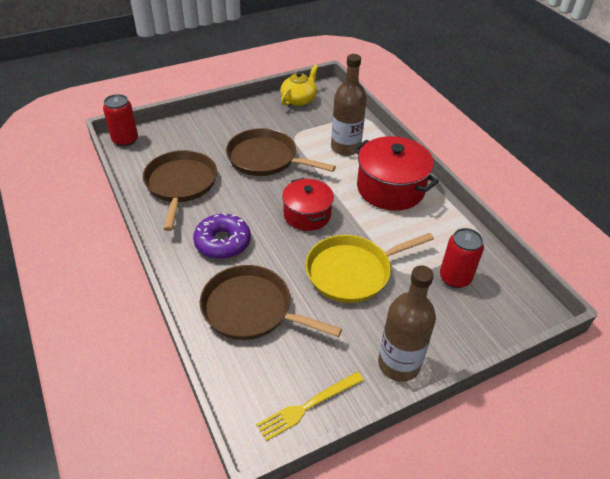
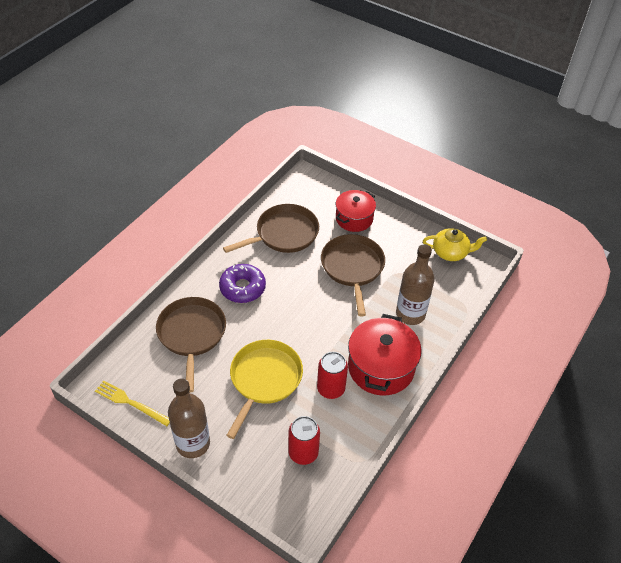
camera: 60 degrees right, 5 degrees up
(125, 140) = (307, 177): red can -> red can (331, 388)
(307, 215) = (306, 324): red pot -> red pot (354, 218)
(352, 272) = (264, 379): yellow pan -> yellow pan turned 75 degrees clockwise

